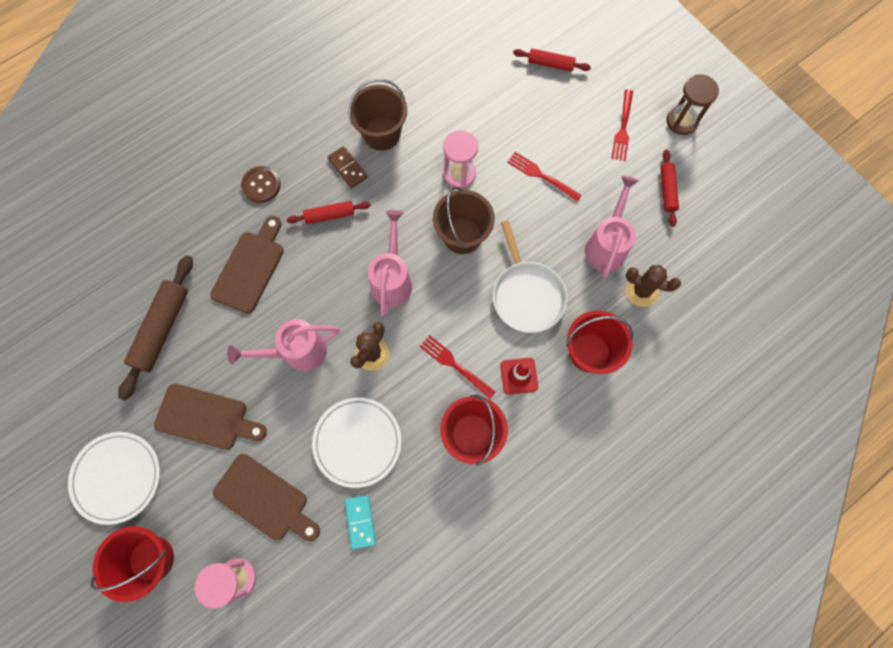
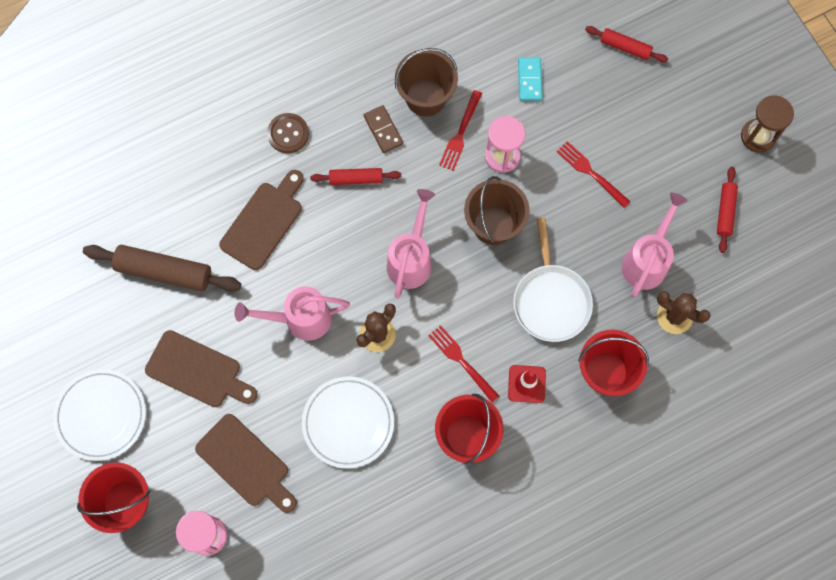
camera: 10 degrees right, 0 degrees up
(162, 329) = (164, 271): brown rolling pin -> brown rolling pin turned 75 degrees clockwise
(360, 521) = (339, 502): turquoise domino -> turquoise domino (530, 80)
(623, 128) = (691, 133): red fork -> red fork (460, 133)

